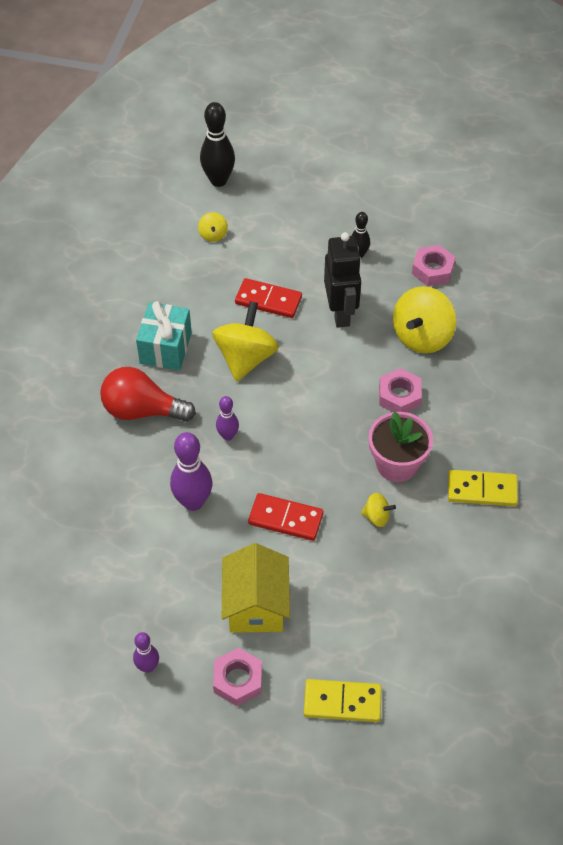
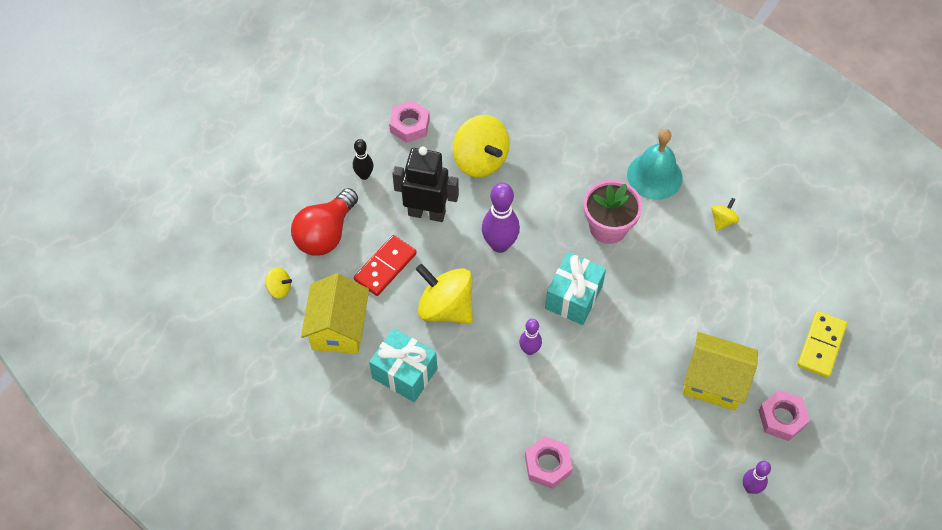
camera: 70 degrees left, 5 degrees up
(142, 410) = (471, 415): red light bulb -> red light bulb (326, 234)
(191, 287) = (338, 328): none -> yellow house
(193, 502) = (592, 401): purple bowling pin -> purple bowling pin (499, 245)
(218, 180) = (208, 262): black bowling pin -> none
(285, 519) = (635, 331): red domino -> none
(301, 456) = (573, 297): none -> turquoise gift
(376, 516) = (655, 260): yellow spinning top -> yellow spinning top (722, 221)
(399, 396) = (538, 200): pink nut -> pink nut (548, 465)
(482, 490) = (654, 176): yellow domino -> turquoise bell

